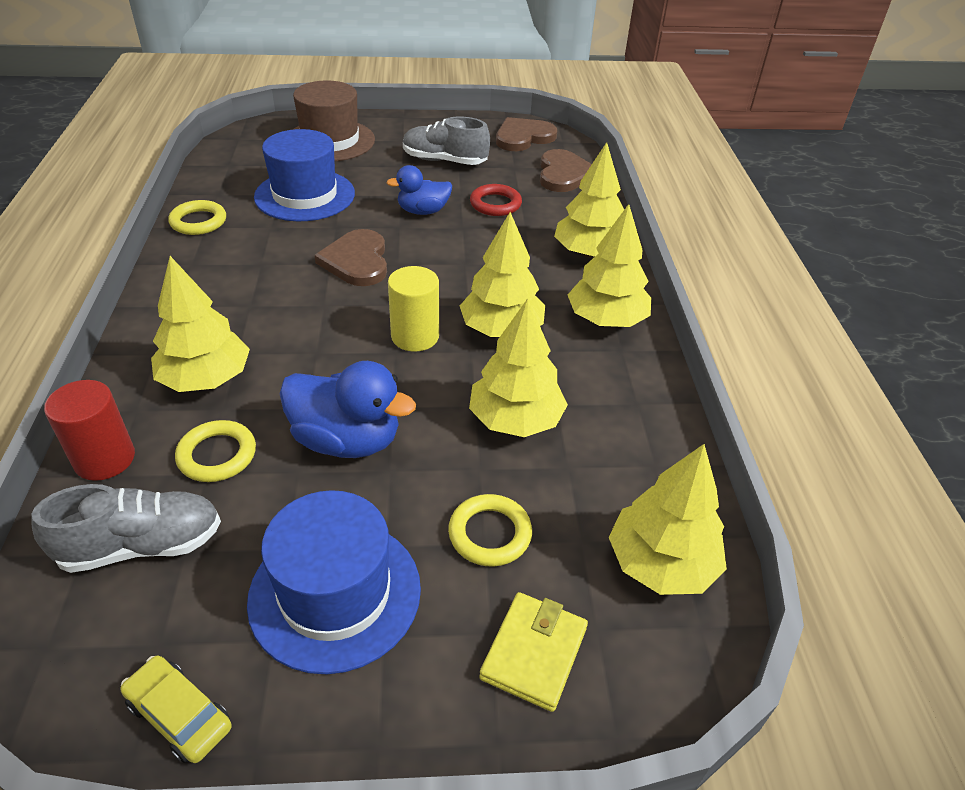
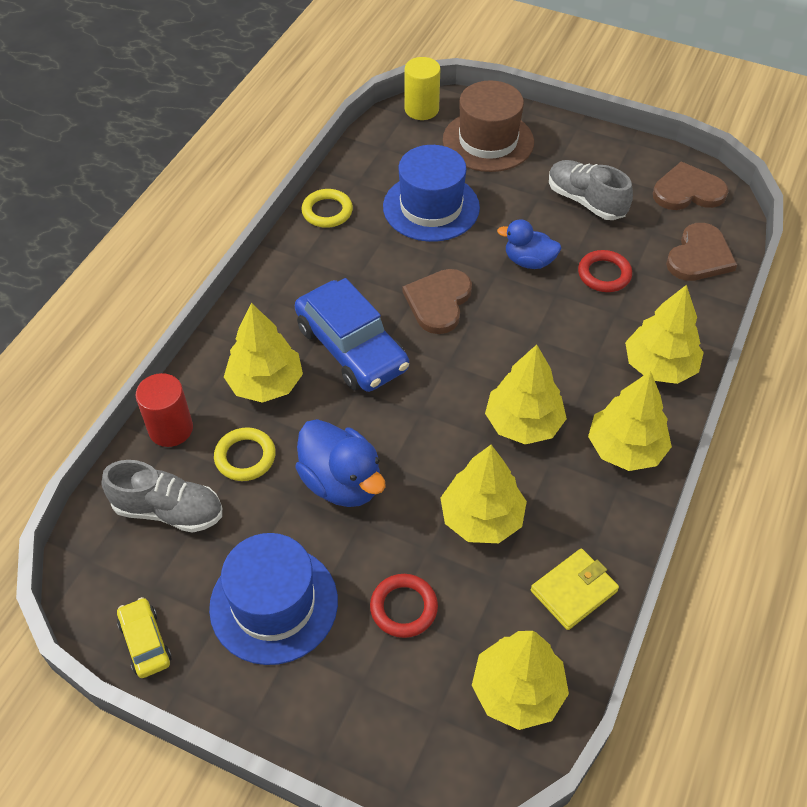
camera: 30 degrees right, 10 degrees up
(288, 320) = (352, 348): none -> blue car
(415, 336) = (445, 403): yellow cylinder -> yellow cylinder (421, 109)
(490, 534) = (403, 608): yellow ring -> red ring
(534, 653) = (382, 711): yellow wallet -> yellow wallet (573, 591)

